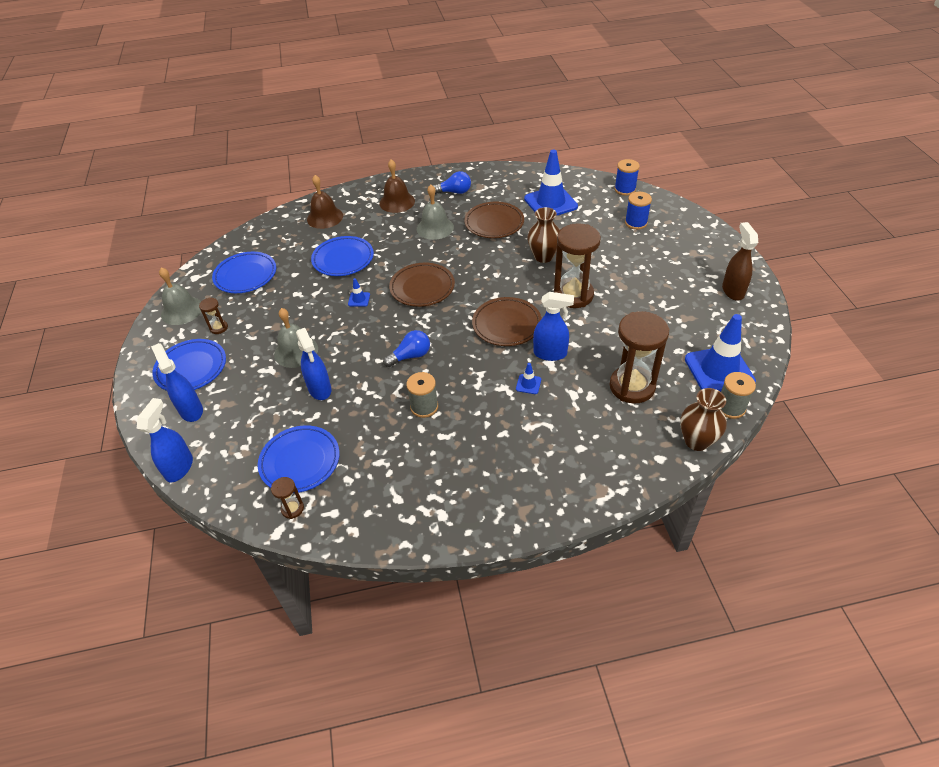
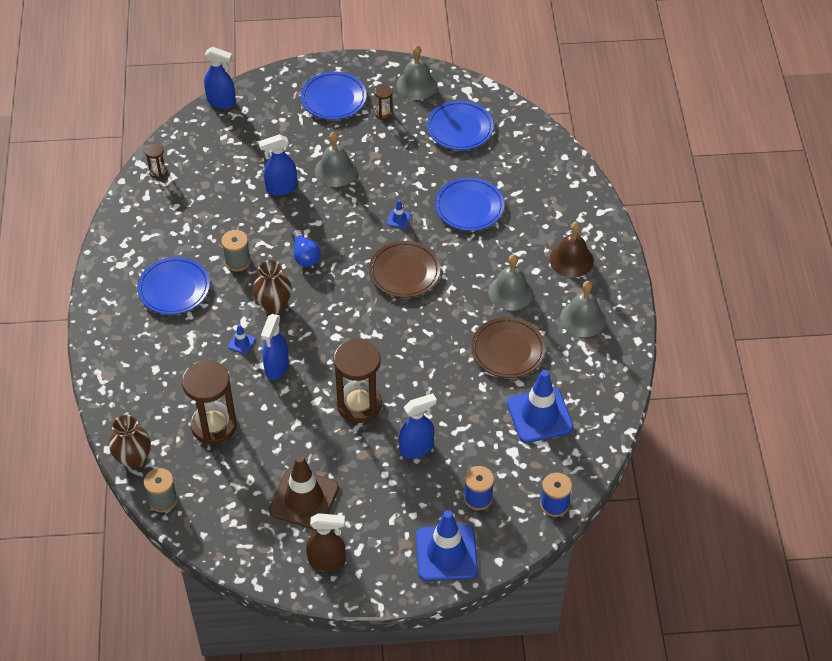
camera: 95 degrees right, 5 degrees up
(191, 410) = (282, 103): blue spray bottle -> blue spray bottle (417, 448)
(300, 461) = (203, 176): blue plate -> blue plate (174, 289)
(325, 217) = (552, 192): brown bell -> none
(454, 192) = (582, 318): blue light bulb -> grey bell
(506, 325) = (328, 337): brown plate -> none
(543, 256) = (432, 389): brown vase -> brown vase (274, 306)
(682, 313) = (304, 499): none -> brown traffic cone
(719, 370) = (212, 506): blue traffic cone -> blue traffic cone (446, 553)

